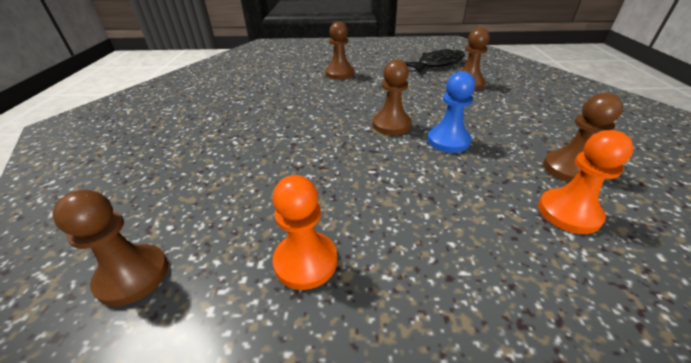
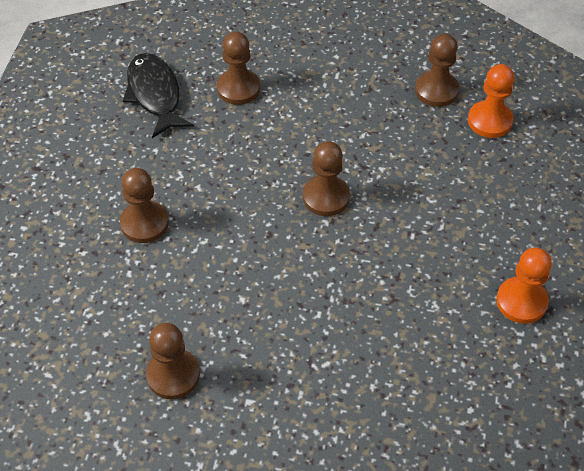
camera: 80 degrees left, 15 degrees up
(133, 275) = (525, 425): brown pawn -> brown pawn (173, 375)
(448, 141) = (372, 157): blue pawn -> none

